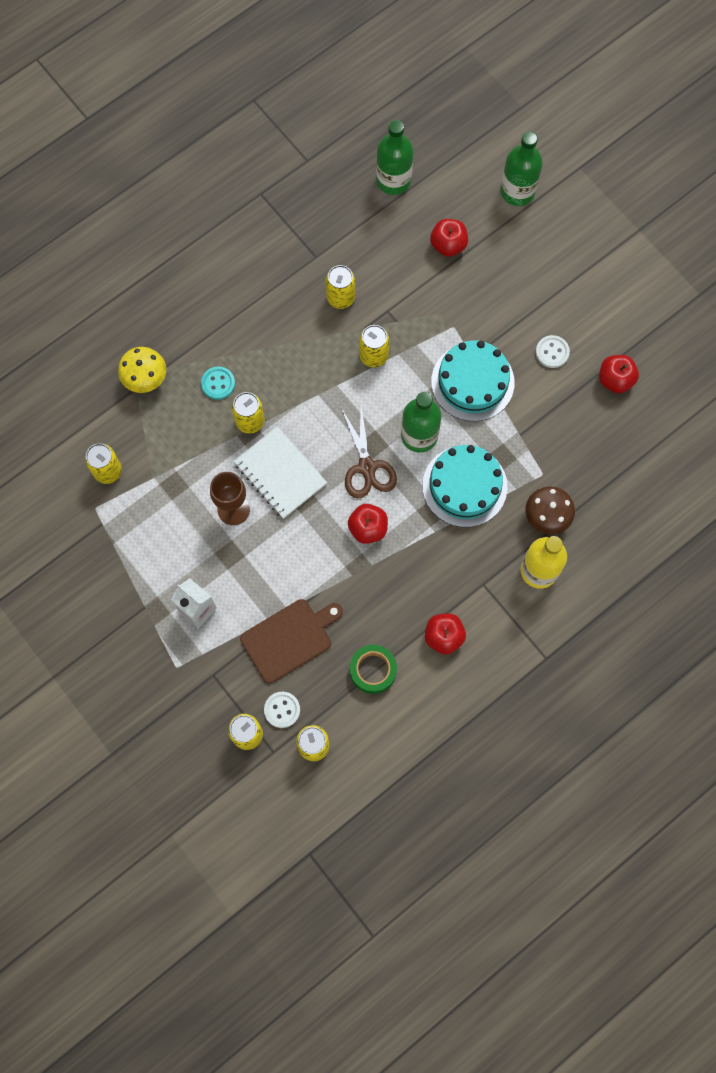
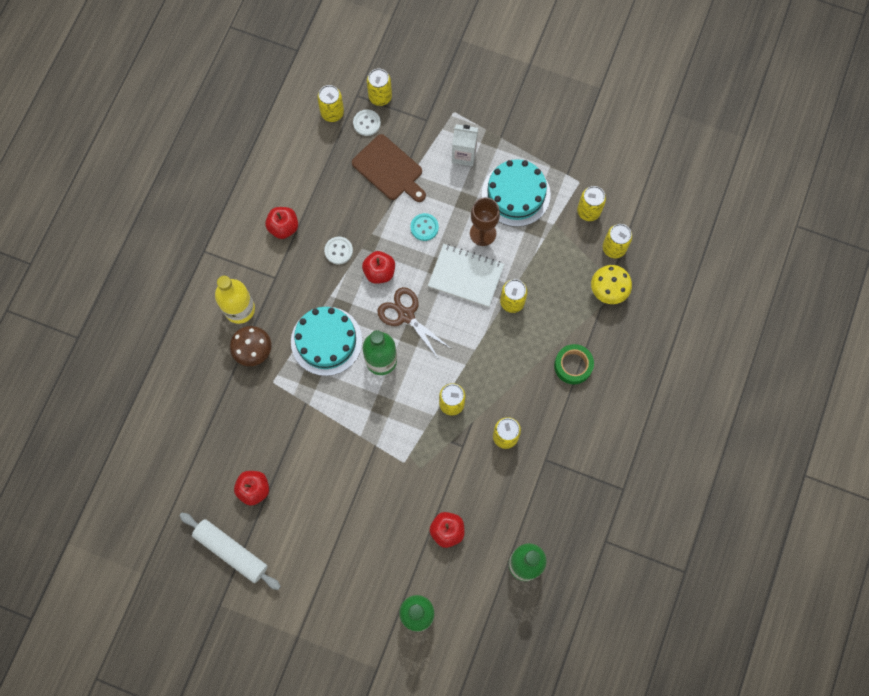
camera: 150 degrees right, 0 degrees up
(109, 418) = (614, 248): none -> yellow can
(218, 383) = (553, 317): turquoise button -> turquoise button (424, 227)
(289, 639) = (389, 169): brown cutting board -> brown cutting board turned 75 degrees counterclockwise
(373, 670) = (320, 180): green tape -> green tape (573, 365)
(472, 382) = (364, 425): turquoise cake -> turquoise cake (516, 194)
(552, 352) = (315, 484): white button -> white button (338, 251)
(666, 334) = (231, 552): none -> white rolling pin

